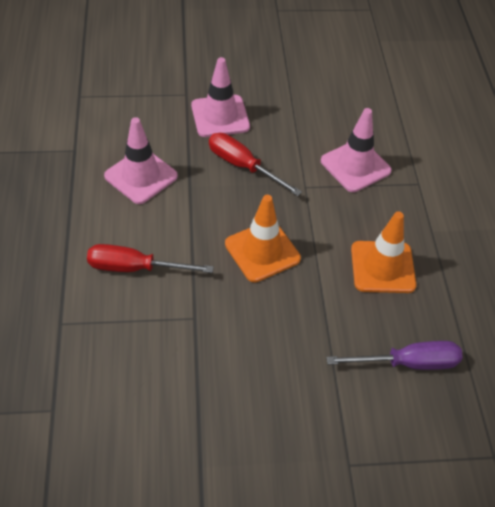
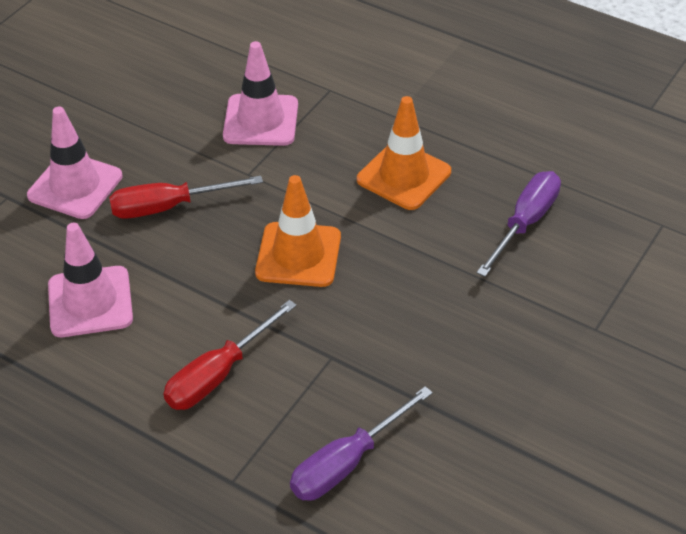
camera: 50 degrees left, 5 degrees down
(116, 376) = (347, 463): none -> purple screwdriver

